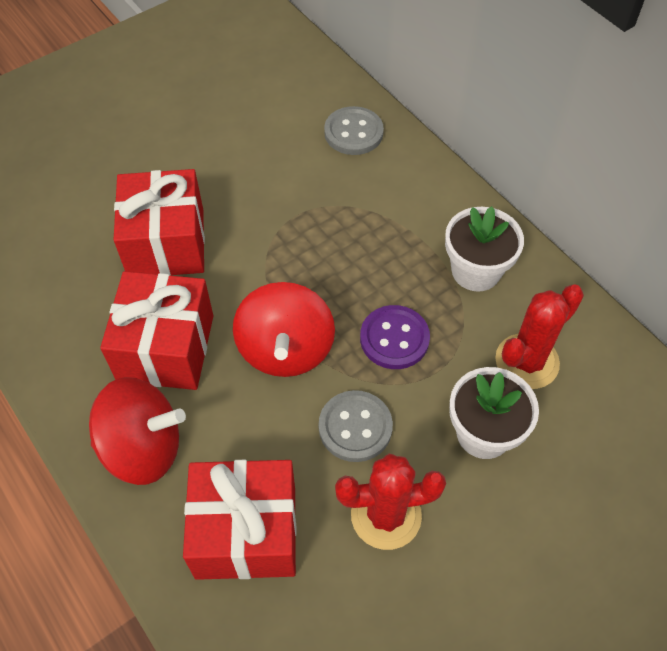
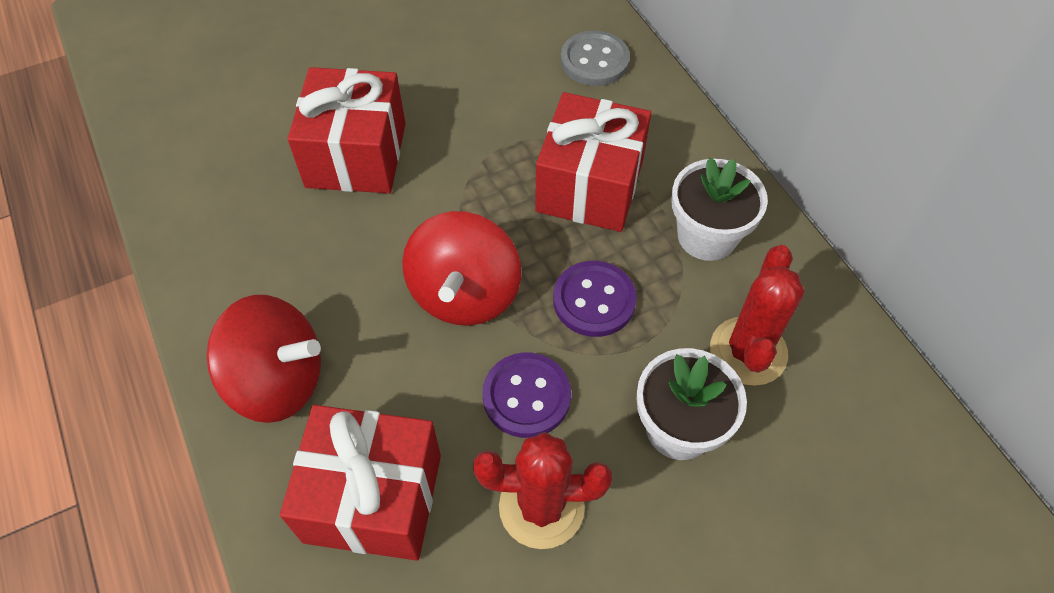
camera: 10 degrees right, 0 degrees up
(166, 348) = (329, 271): red gift -> red gift (589, 186)
(355, 427) = (526, 396): grey button -> purple button
(527, 361) = (748, 351): red cactus -> red cactus turned 45 degrees counterclockwise

